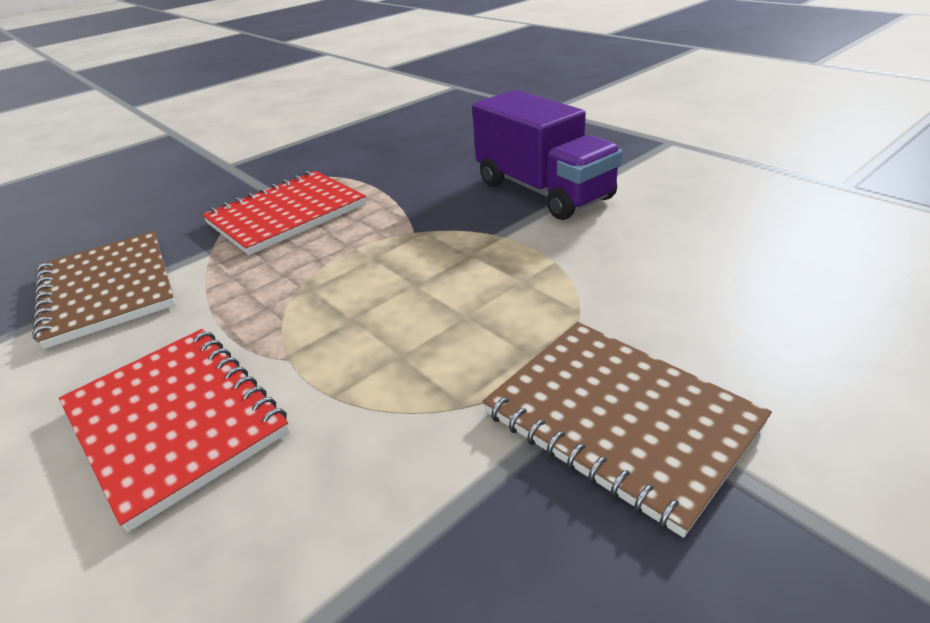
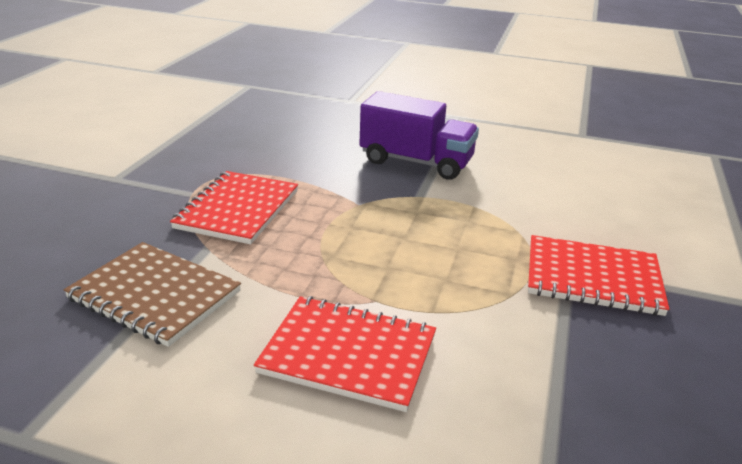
camera: 35 degrees left, 5 degrees down
(619, 419) = (592, 278): brown notebook -> red notebook

